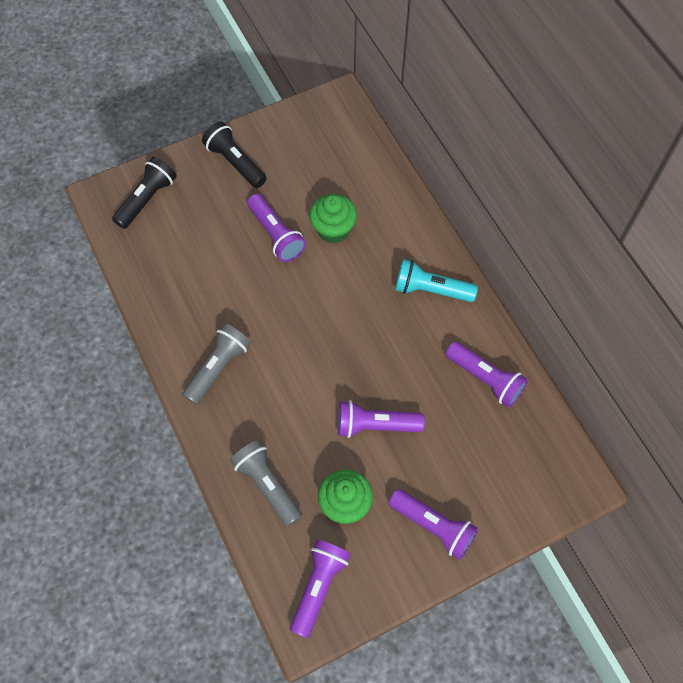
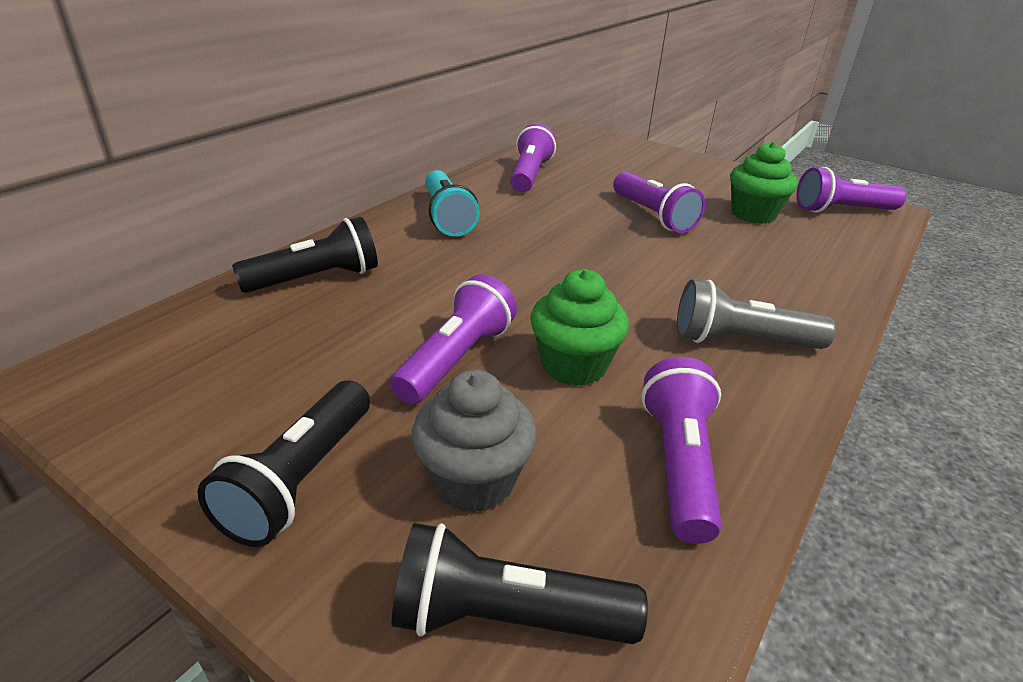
camera: 120 degrees left, 30 degrees down
(202, 212) = (473, 481): none -> grey cupcake
(267, 485) = (811, 259): grey flashlight -> none
(333, 229) = (403, 305): green cupcake -> green cupcake (573, 365)
(380, 199) = (317, 279): none -> black flashlight
(434, 526) = (703, 174): purple flashlight -> purple flashlight (679, 463)

